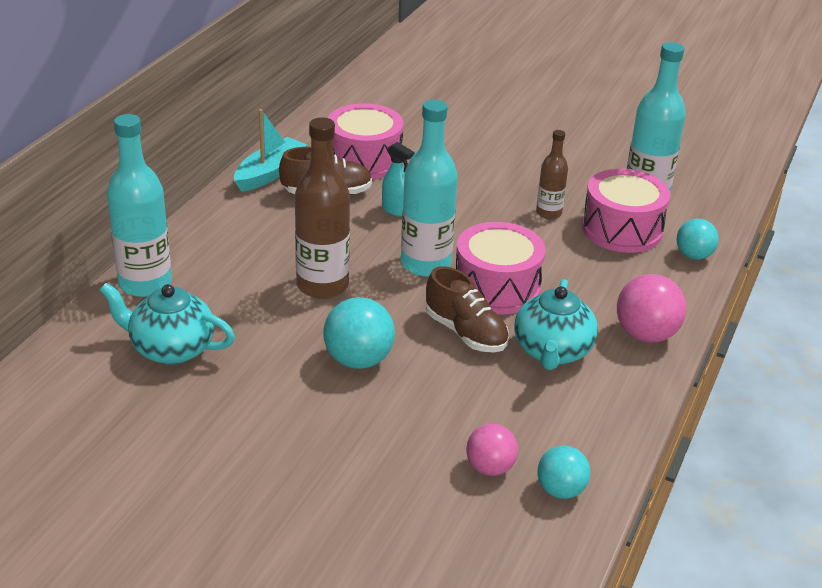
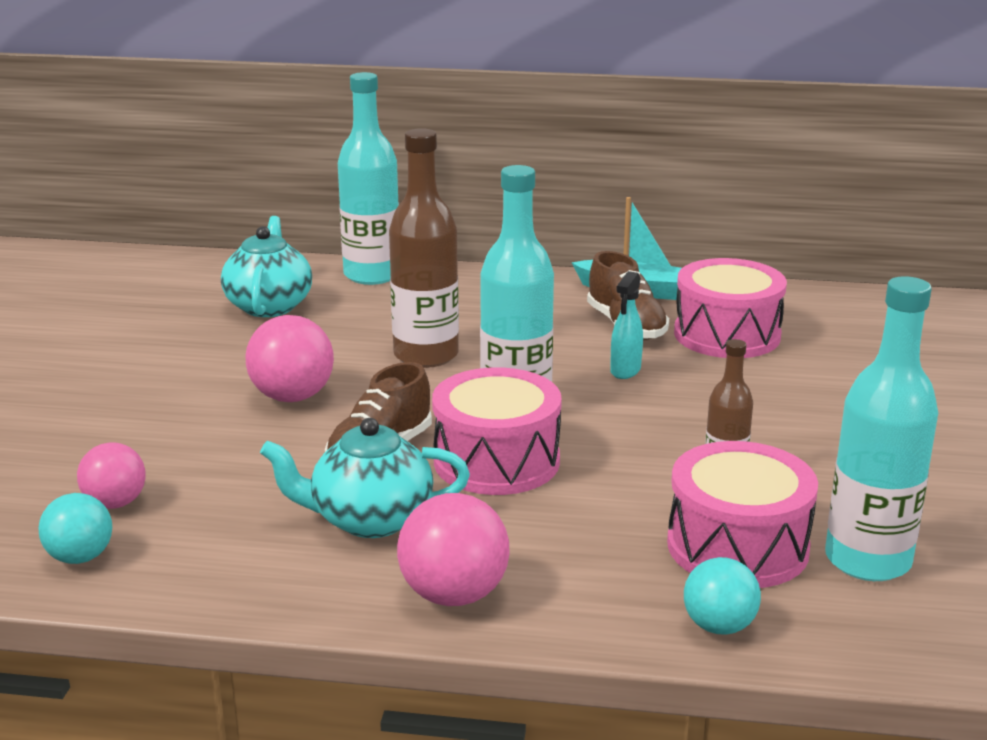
camera: 75 degrees right, 10 degrees down
(358, 360) = (292, 397): turquoise ball -> pink ball

